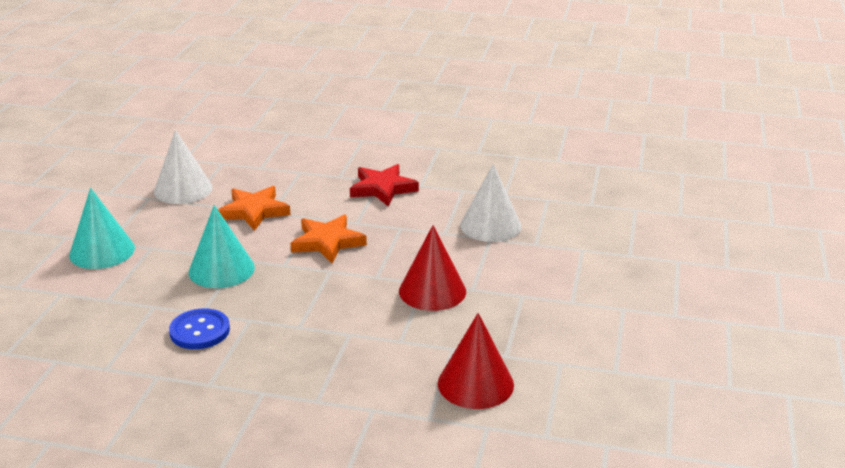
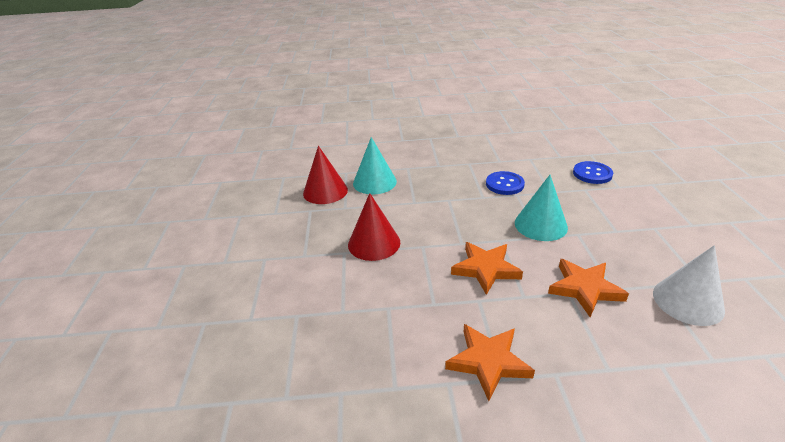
camera: 165 degrees right, 5 degrees up
(62, 318) = (592, 174): none -> blue button
(102, 251) = (644, 219): turquoise cone -> turquoise cone (374, 182)
(382, 188) = (488, 362): red star -> orange star
(490, 225) = (345, 329): white cone -> none

